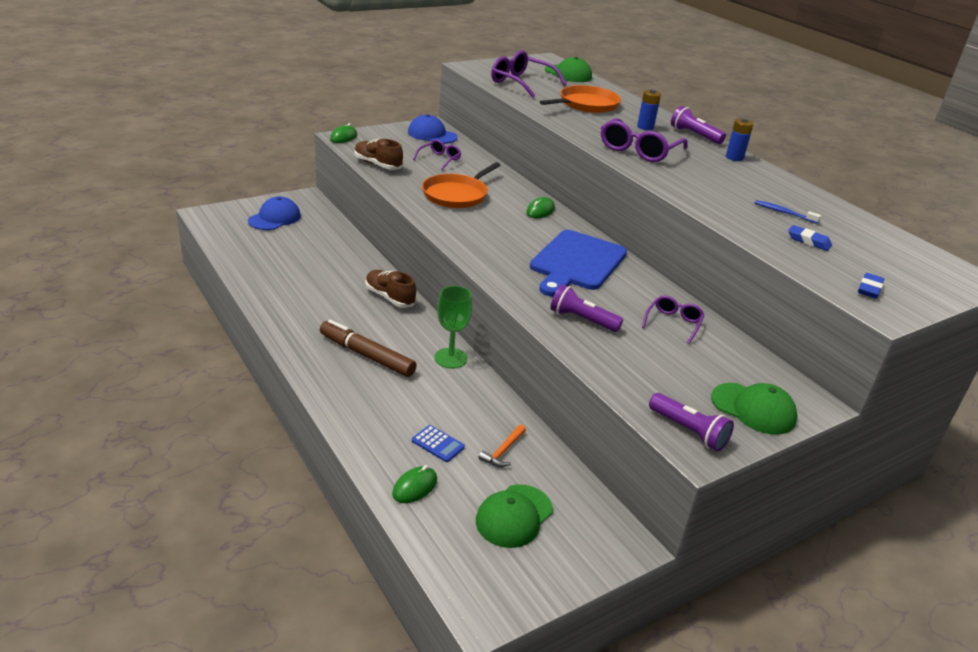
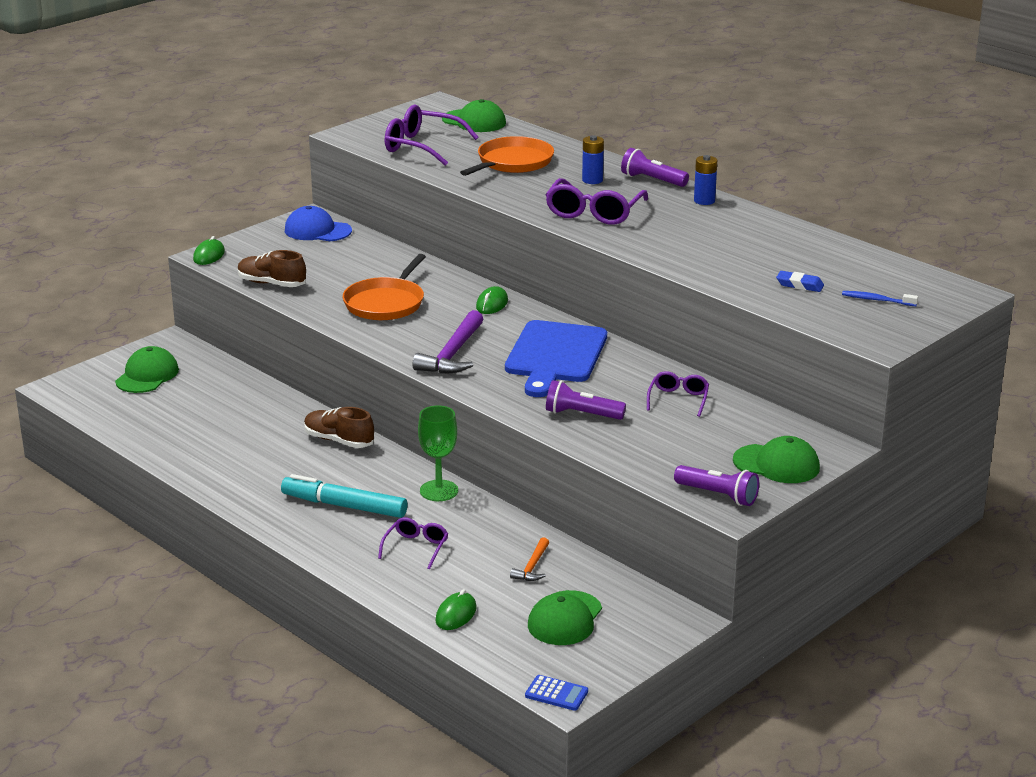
camera: 10 degrees left, 5 degrees down
(274, 218) = (147, 375): blue cap -> green cap
(367, 355) = (344, 506): brown marker -> turquoise marker
(438, 444) = (462, 573): blue calculator -> blue calculator (556, 694)
(439, 159) = (343, 262): purple glasses -> purple glasses (416, 548)
(492, 245) = (453, 354): none -> purple hammer
(784, 213) = (769, 258): blue toothbrush -> blue toothbrush (877, 300)
(869, 289) = (865, 323): blue eraser -> none

